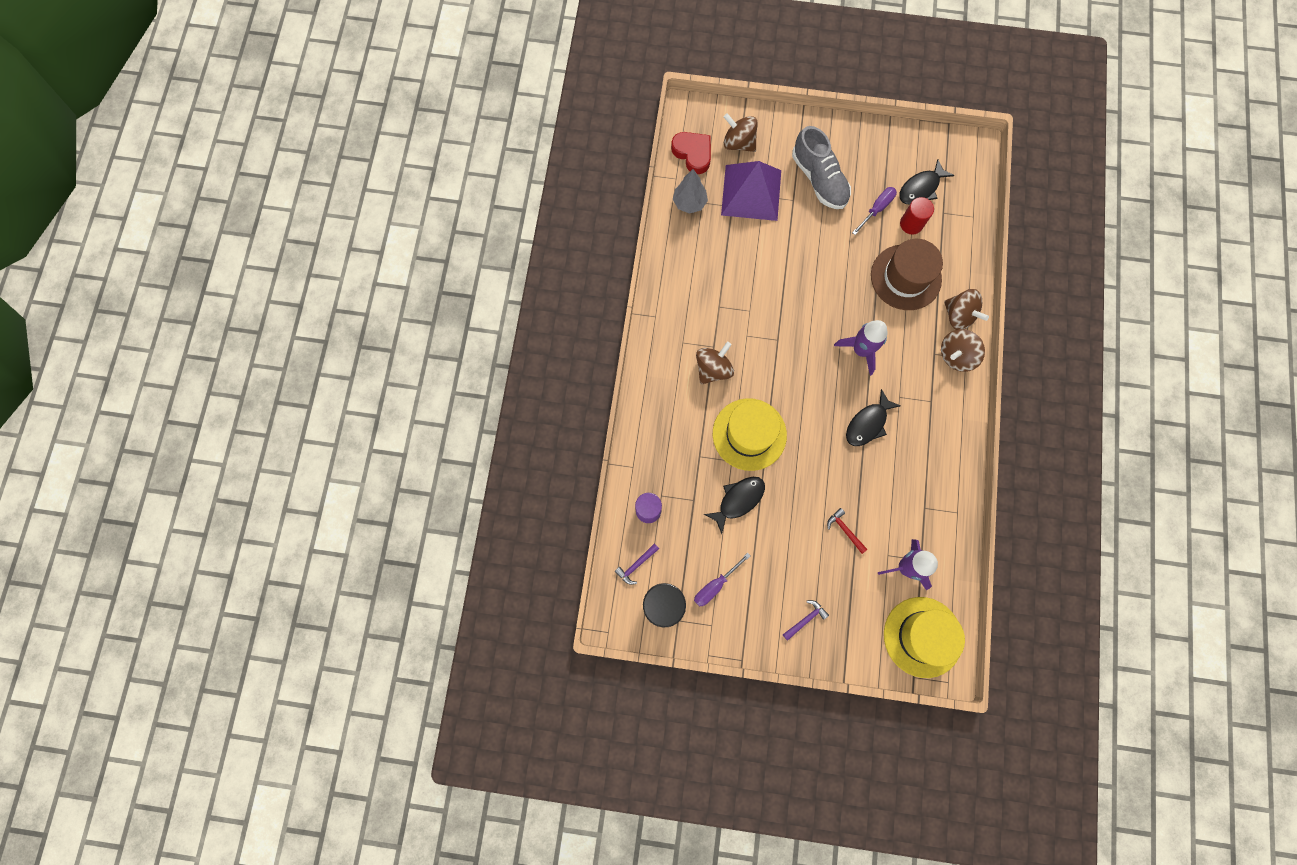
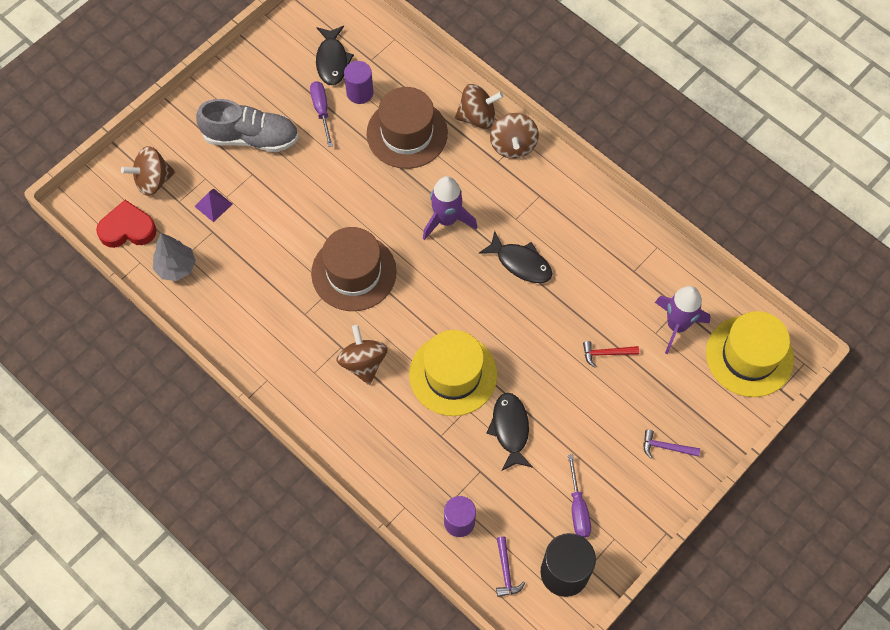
camera: 55 degrees left, 10 degrees down
(751, 192) = (213, 205): purple pyramid -> purple pyramid, size x0.40
(773, 316) = (354, 272): none -> brown hat
(805, 619) = (666, 447): purple hammer -> purple hammer turned 75 degrees counterclockwise
(868, 423) = (521, 263): black fish -> black fish turned 45 degrees counterclockwise
(911, 224) = (360, 93): red cylinder -> purple cylinder

